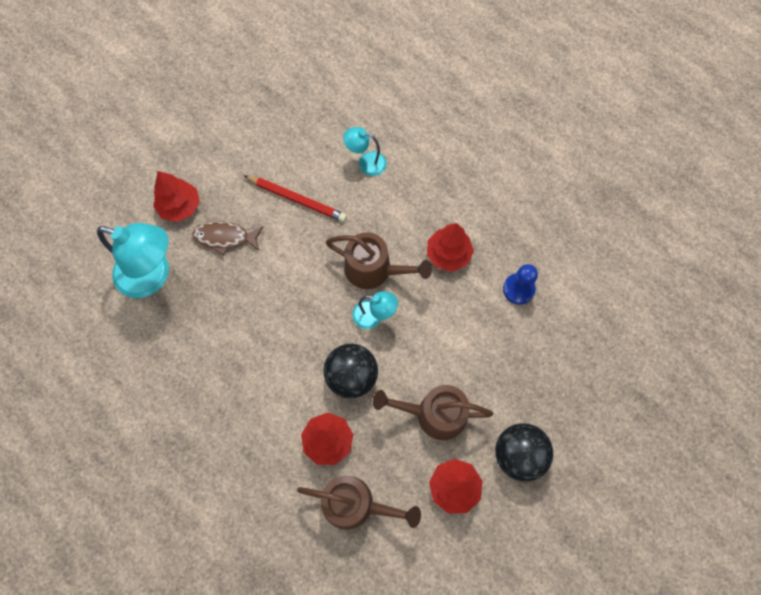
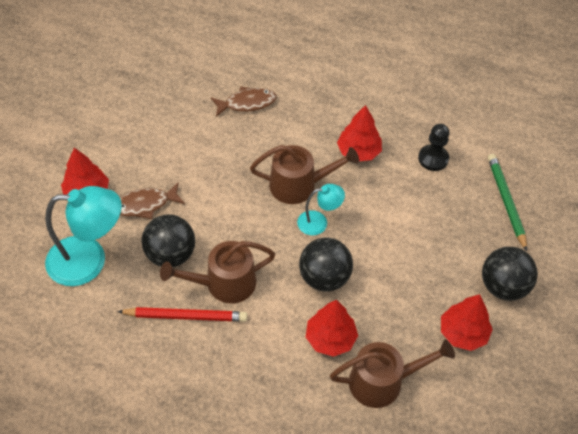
camera: 25 degrees left, 15 degrees down
(225, 298) = (170, 255): none -> black ball
(297, 199) = (198, 152): red pencil -> red pencil (186, 316)
(366, 162) = (247, 103): turquoise lamp -> brown fish
(434, 414) = (414, 281): brown watering can -> brown watering can (224, 283)
(518, 289) = (433, 159): blue pawn -> black pawn
(568, 364) = (506, 201): none -> green pencil

